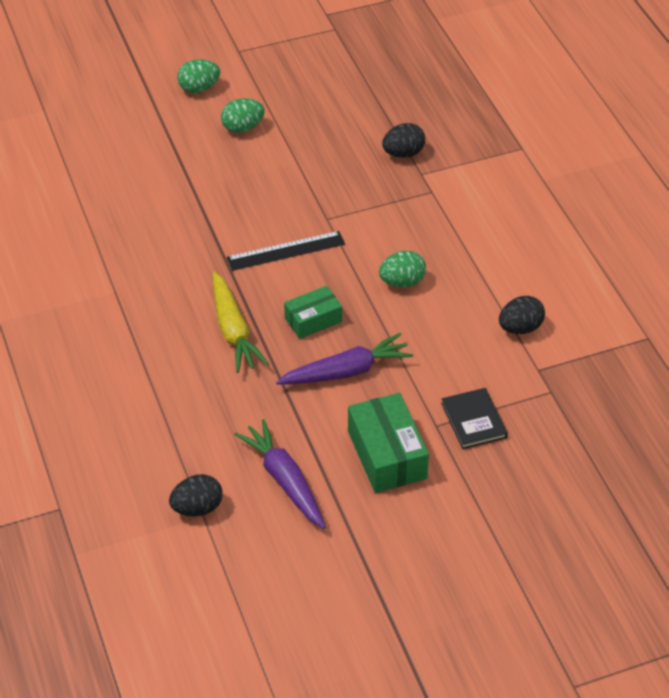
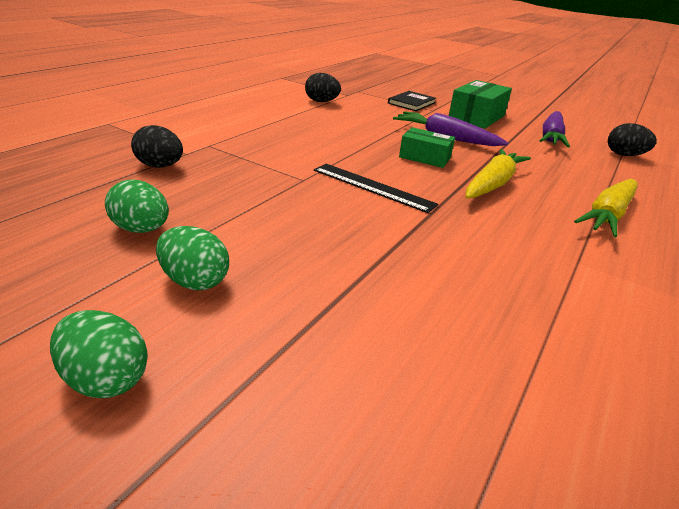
camera: 130 degrees left, 15 degrees down
(134, 364) = (608, 215): none -> yellow carrot
(402, 282) = (334, 137): green egg -> green egg (141, 229)

